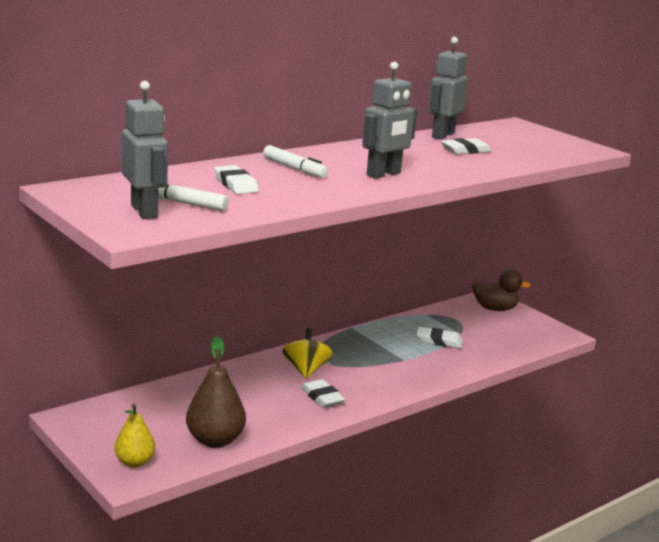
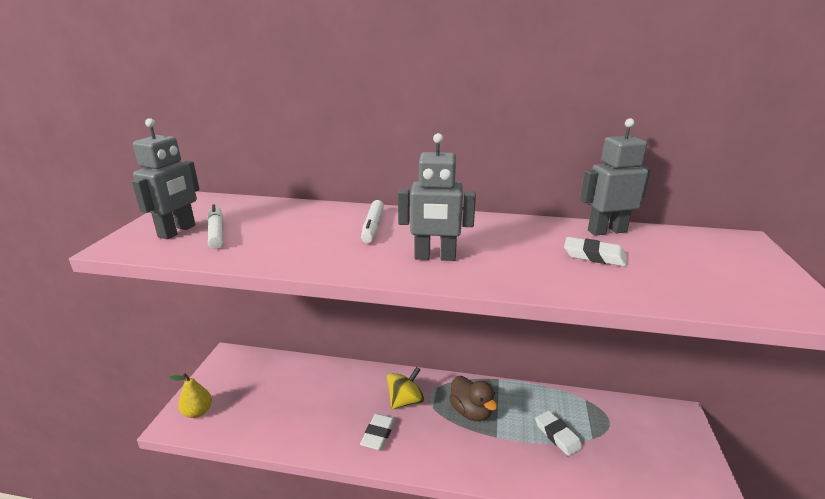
camera: 50 degrees right, 5 degrees up
(215, 440) = (258, 426): brown pear -> none
(236, 184) = (293, 228): white eraser -> none
(495, 309) = (670, 429): brown duck -> brown duck (471, 411)

